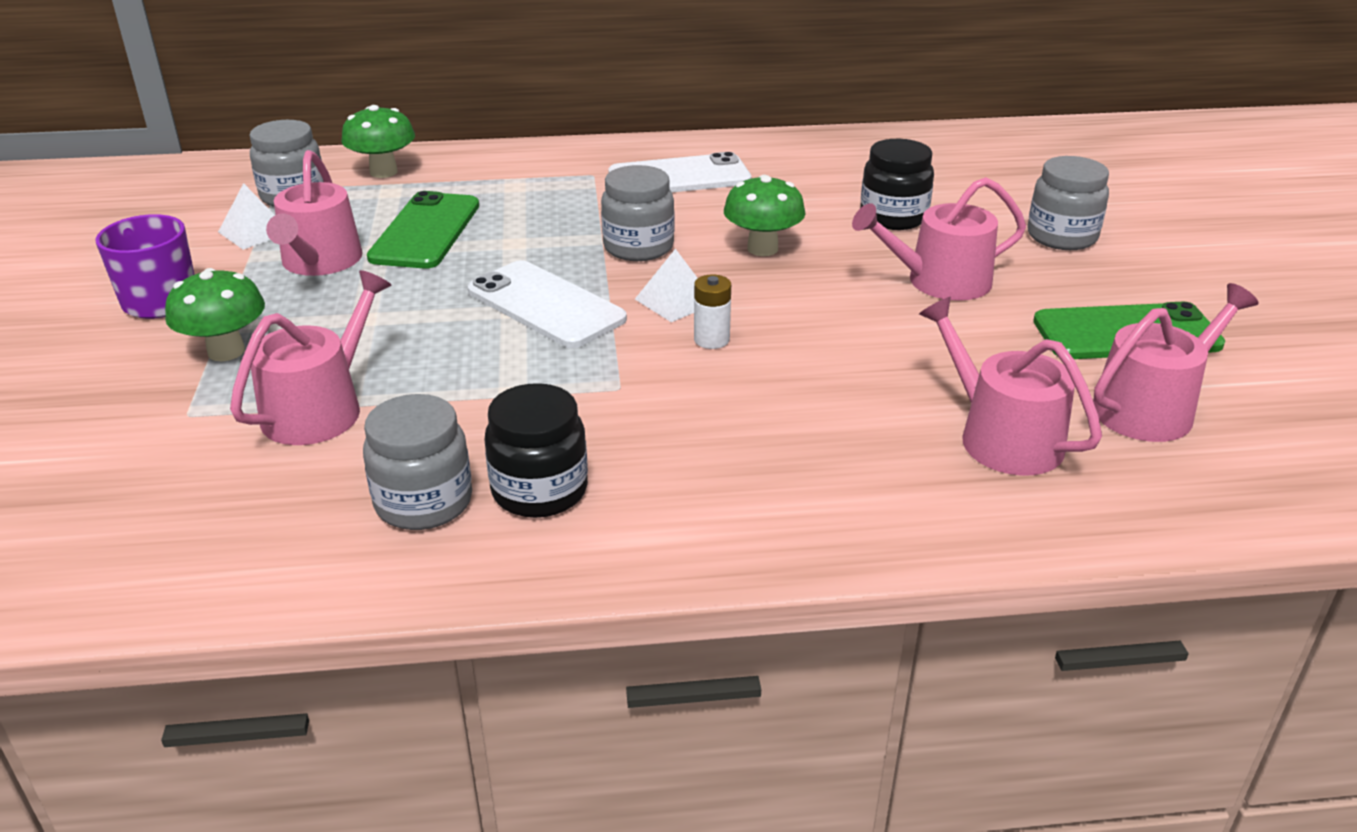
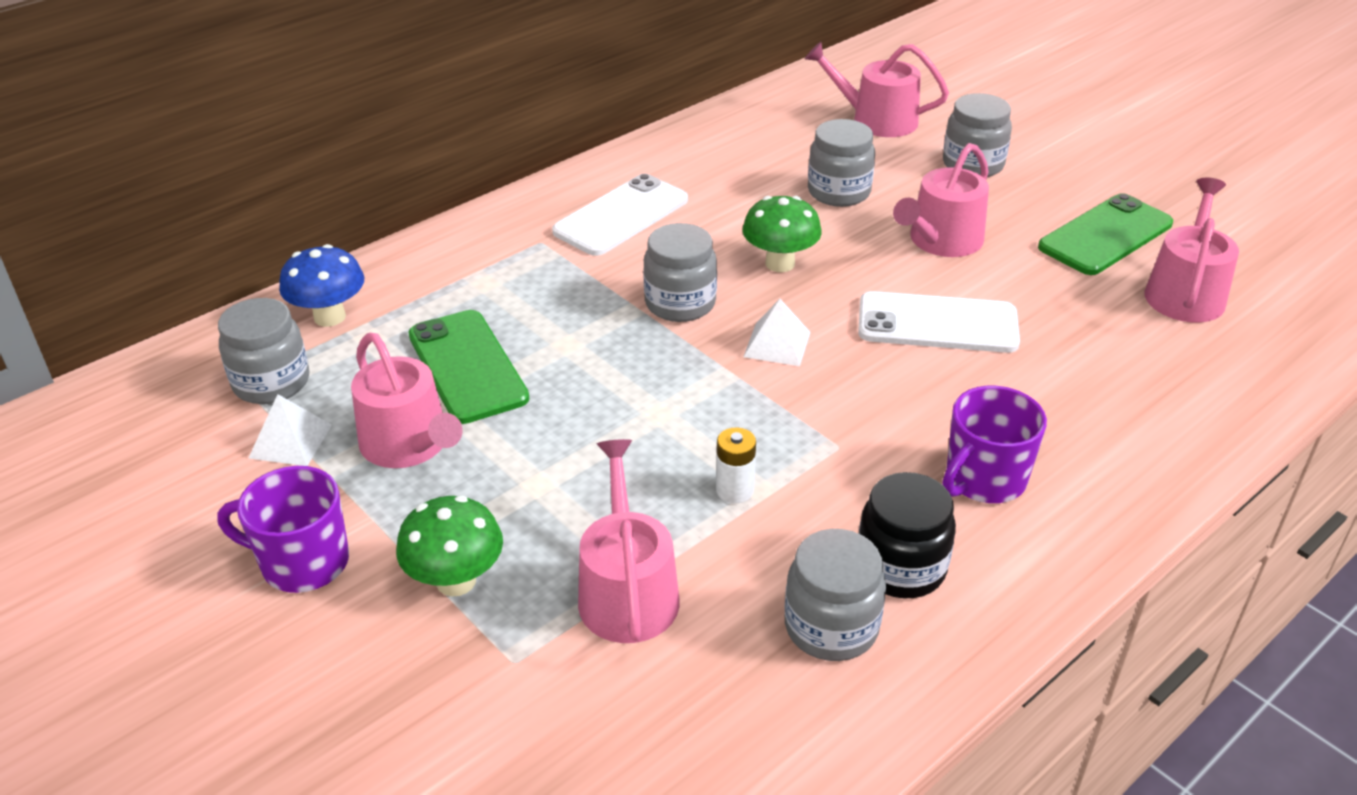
camera: 35 degrees left, 5 degrees up
(383, 172) = (329, 317): green mushroom -> blue mushroom
(546, 305) = (679, 396): white phone -> white phone (937, 323)
(708, 464) = (984, 480): none -> purple mug
(711, 340) = (850, 368): white battery -> white battery (734, 490)
(893, 217) = (839, 192): black jar -> grey jar
(1001, 436) = (1130, 359): pink watering can -> pink watering can (876, 120)

